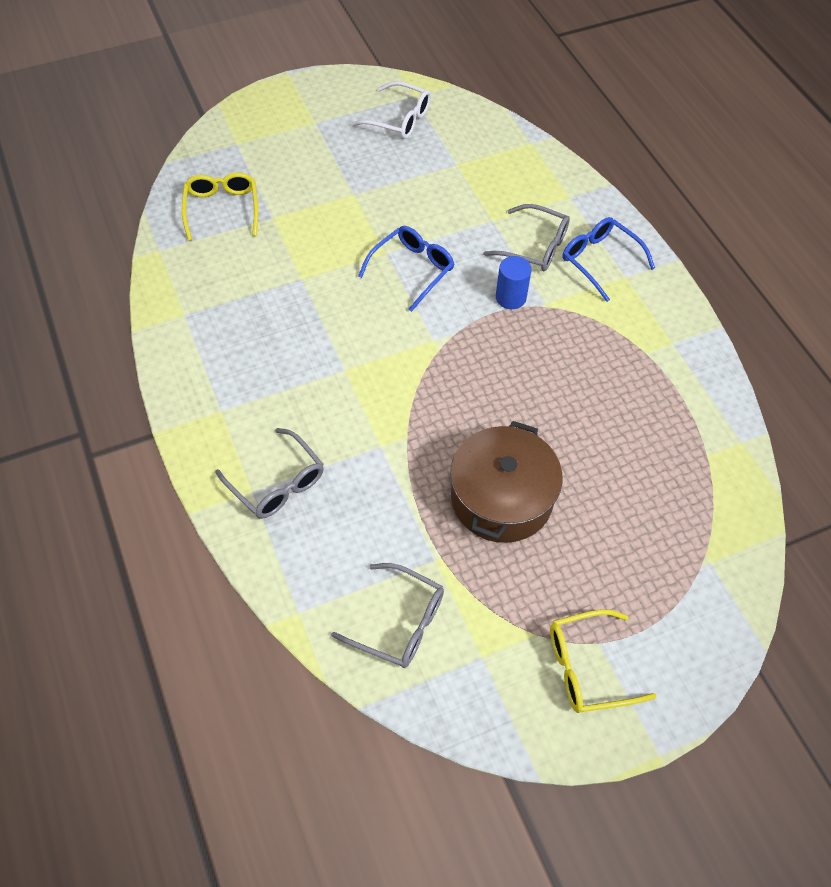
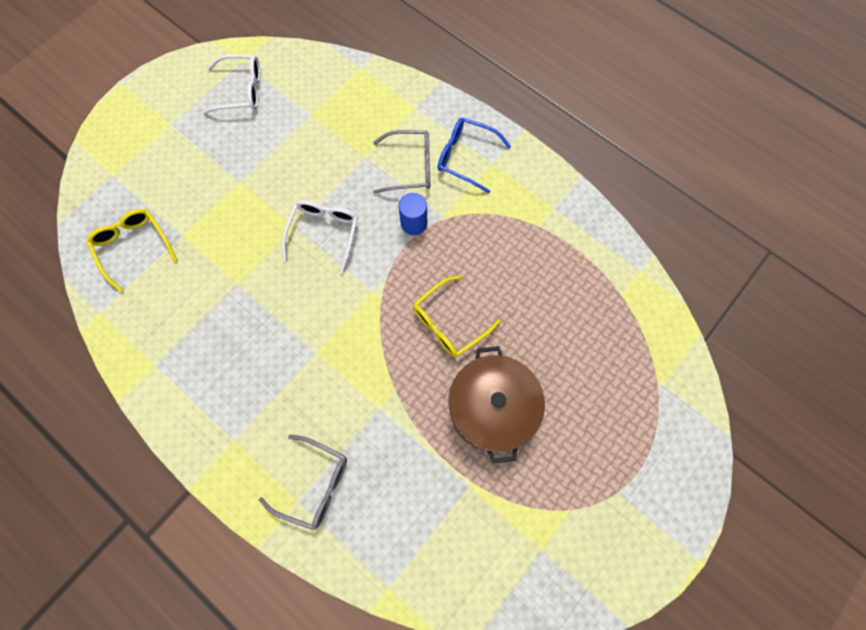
camera: 25 degrees left, 15 degrees up
(400, 623) = (469, 555): grey glasses -> none
(412, 269) = (324, 232): blue glasses -> white glasses
(587, 668) = (618, 518): yellow glasses -> yellow glasses (448, 323)

